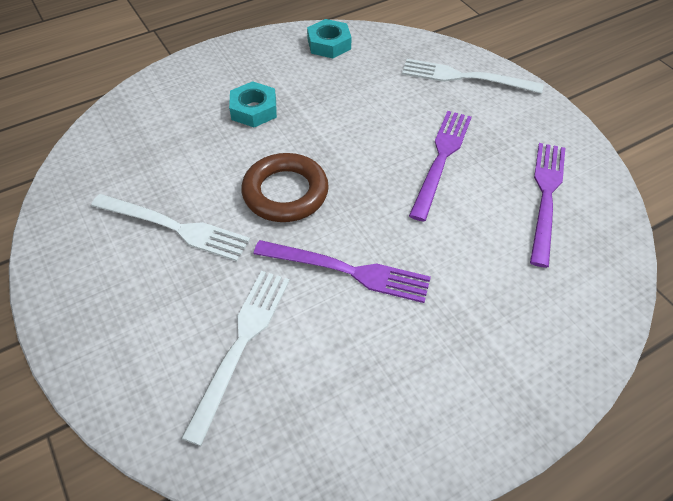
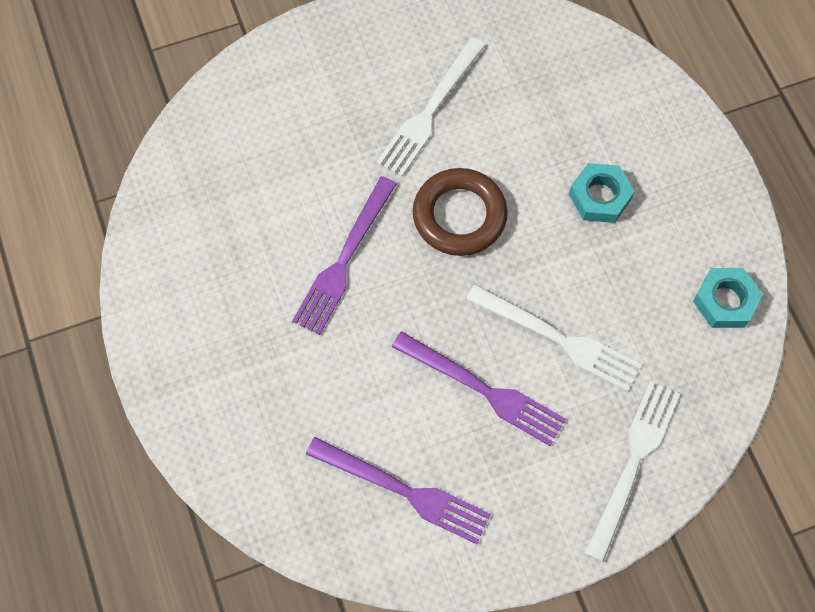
camera: 100 degrees right, 15 degrees up
(241, 345) = (283, 159): white fork -> white fork (557, 338)

